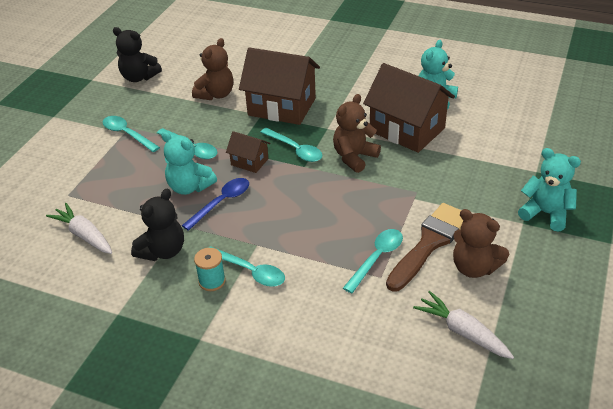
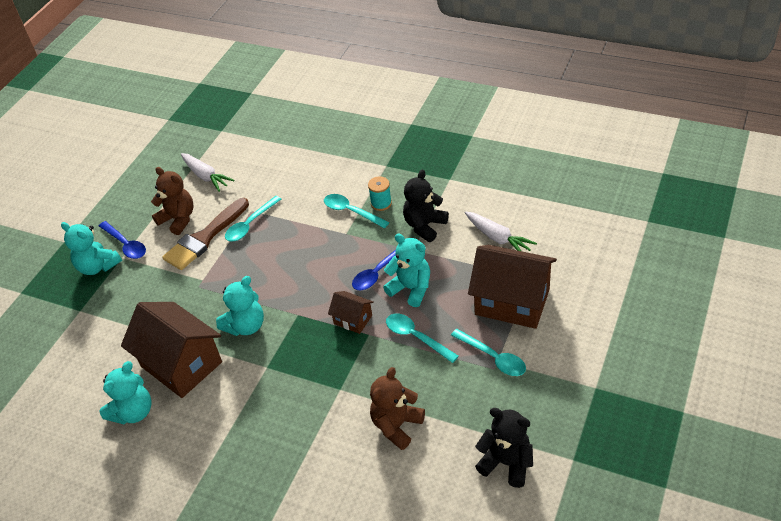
camera: 175 degrees left, 5 degrees up
(282, 107) = (315, 402): brown house -> brown house (512, 302)
(295, 150) = (304, 335): turquoise spoon -> none
(354, 157) = (246, 326): brown teddy bear -> turquoise teddy bear
(526, 237) = (126, 245): none -> blue spoon

